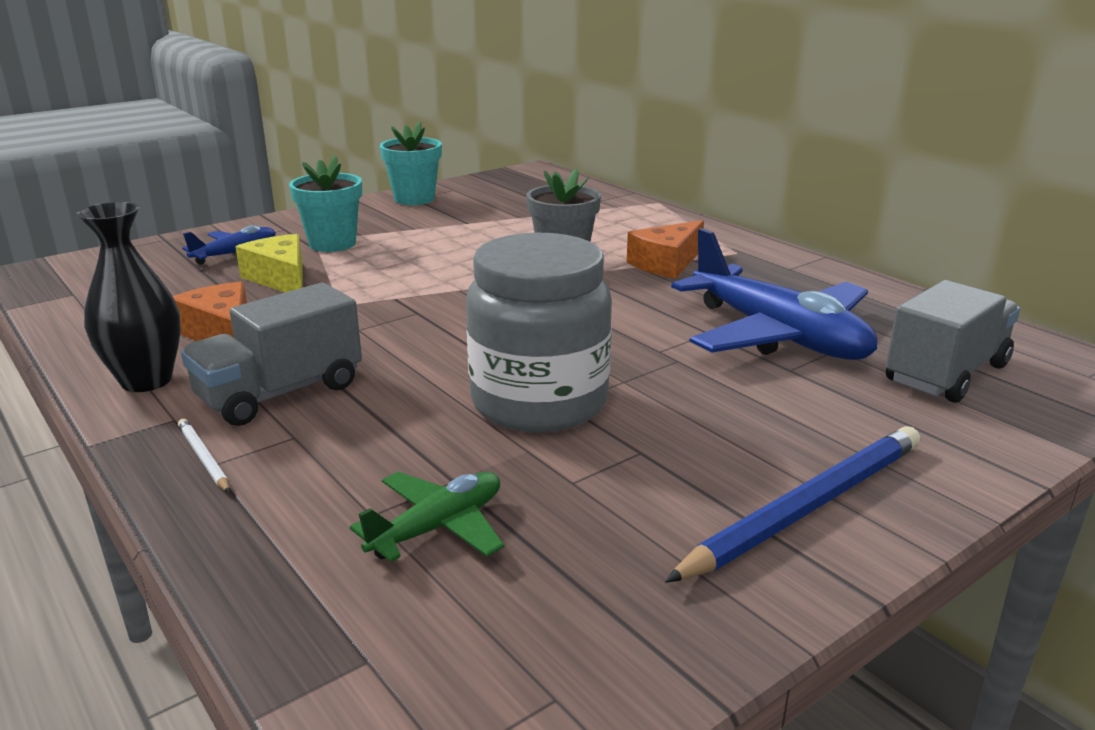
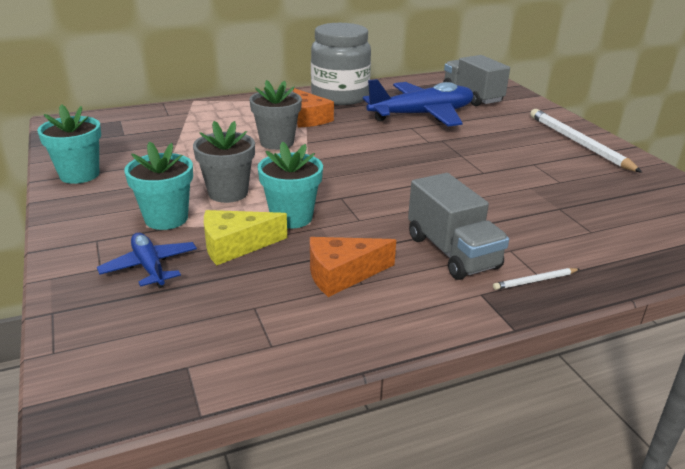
camera: 75 degrees left, 5 degrees up
(146, 380) = (417, 308): black vase -> none
(352, 294) = (291, 217): none -> turquoise flower pot
(402, 257) = (228, 193): none -> grey flower pot
(438, 527) = (601, 216): green plane -> none
(539, 402) = (481, 178): grey jar -> grey jar (340, 97)
(806, 507) = (578, 143): blue pencil -> white pencil

